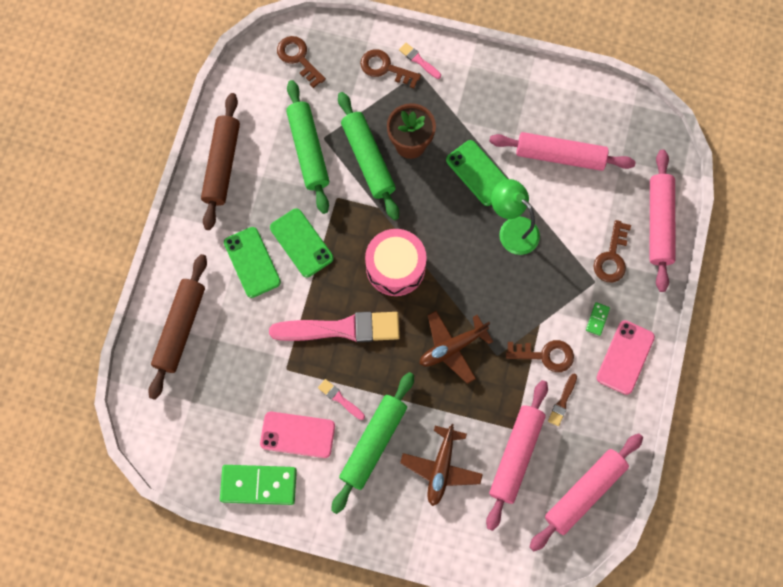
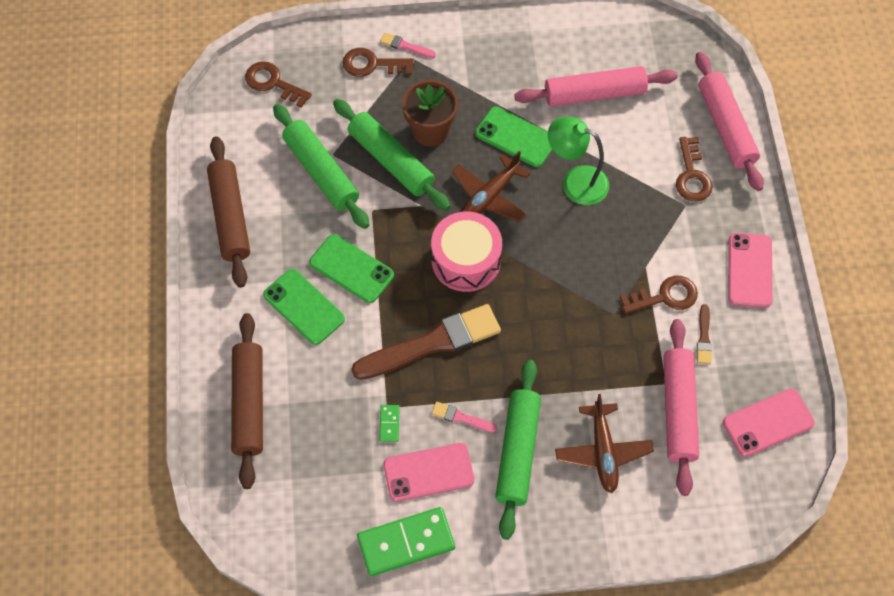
camera: 20 degrees left, 10 degrees down
(341, 329) = (432, 343): pink brush -> brown brush
(452, 347) = (562, 322): brown plane -> brown plane (489, 196)
(584, 492) = (768, 423): pink rolling pin -> pink phone
(597, 319) = (704, 242): green domino -> green domino (389, 424)

